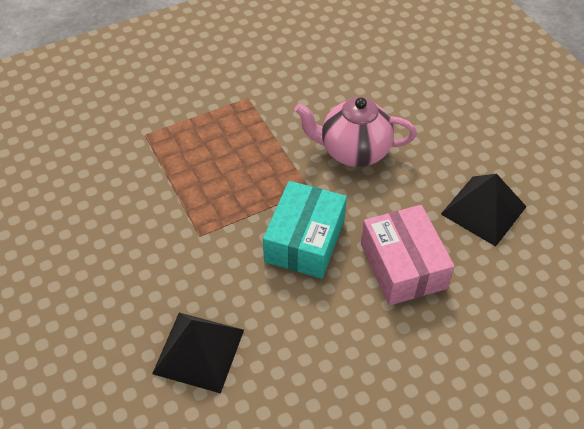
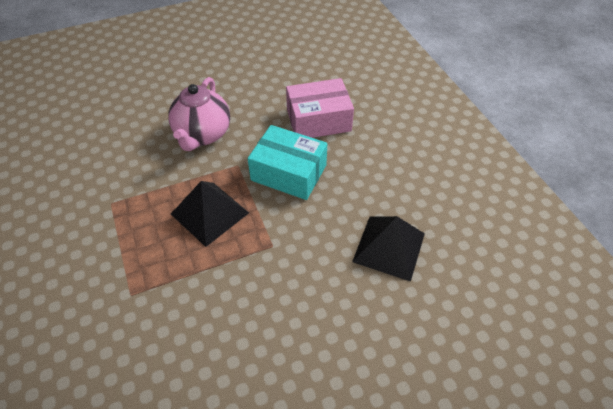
camera: 85 degrees left, 0 degrees up
(483, 210) = (276, 74): black pyramid -> black pyramid (209, 213)

